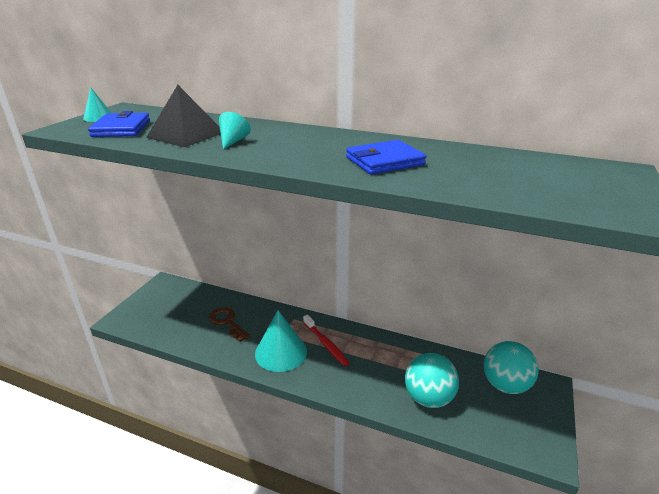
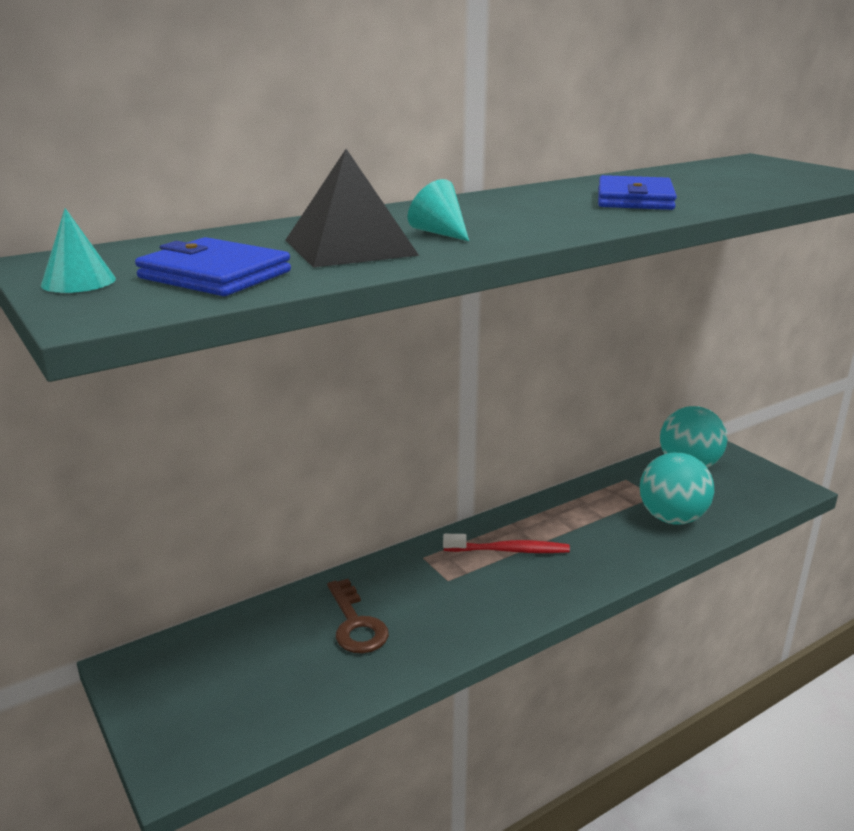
camera: 55 degrees left, 5 degrees down
(227, 322) = (355, 624): brown key -> brown key turned 105 degrees counterclockwise
(281, 352) = (487, 595): turquoise cone -> none

